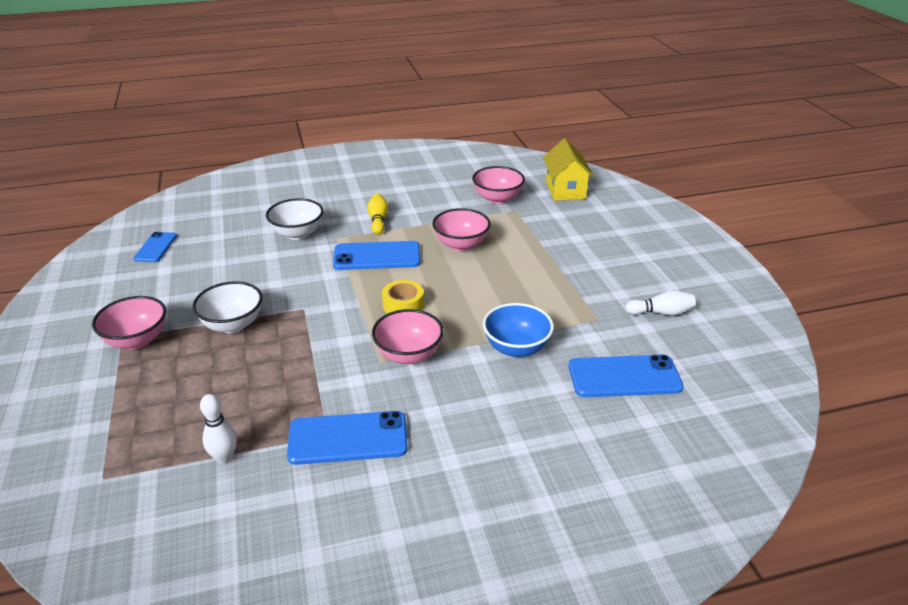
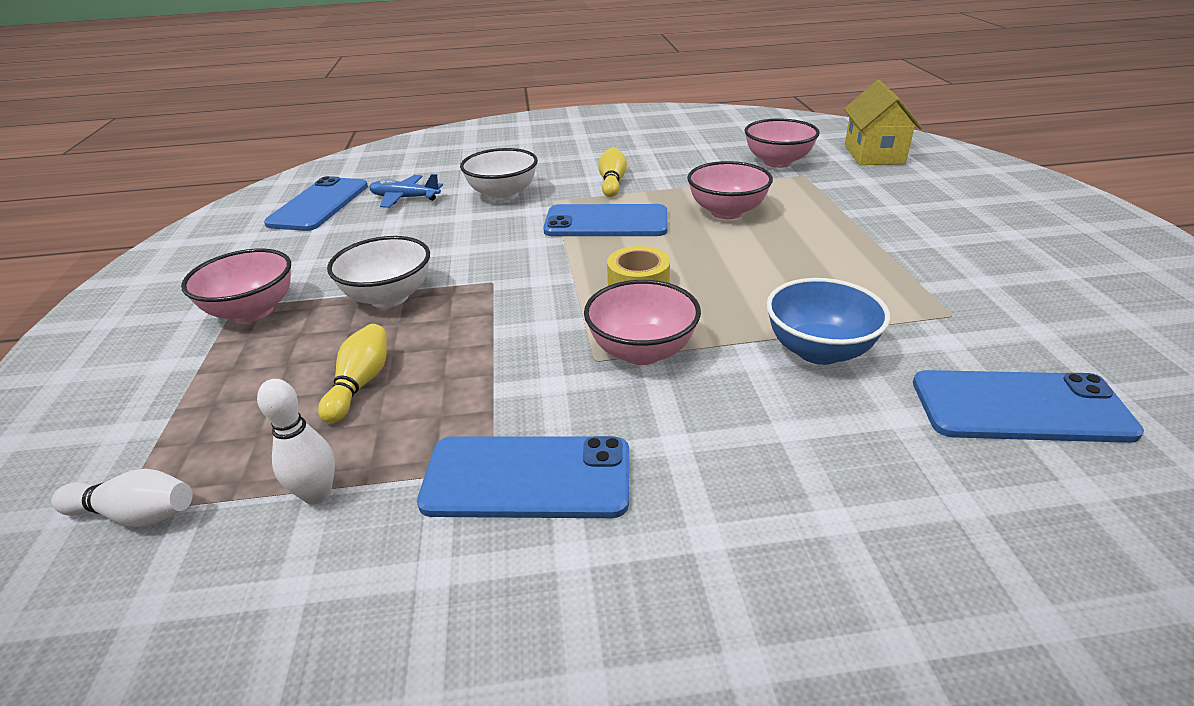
camera: 10 degrees right, 0 degrees up
(155, 247) = (319, 204): blue phone -> blue phone, size x1.63
(222, 239) = (405, 198): none -> blue plane
(231, 388) = (360, 384): none -> yellow bowling pin
(661, 313) = (1061, 310): white bowling pin -> white bowling pin (136, 514)

